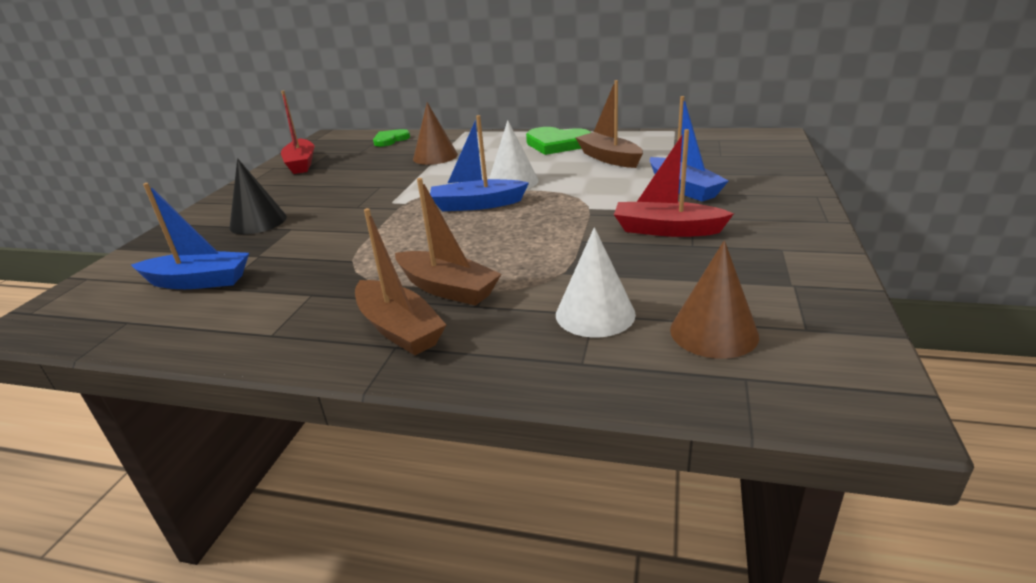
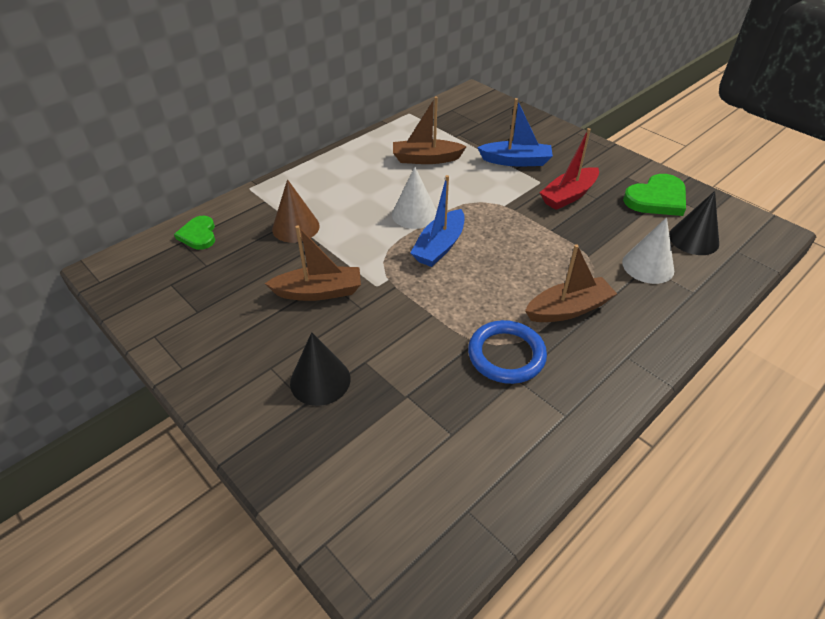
camera: 60 degrees left, 15 degrees up
(198, 281) = (425, 447): blue boat -> none
(301, 164) = (178, 313): red boat -> none
(343, 279) = (506, 355): none -> blue ring
(399, 329) = (606, 348): brown boat -> brown boat (318, 292)
(557, 144) = (361, 163): green heart -> green heart (656, 199)
(713, 332) = (693, 239): brown cone -> black cone

